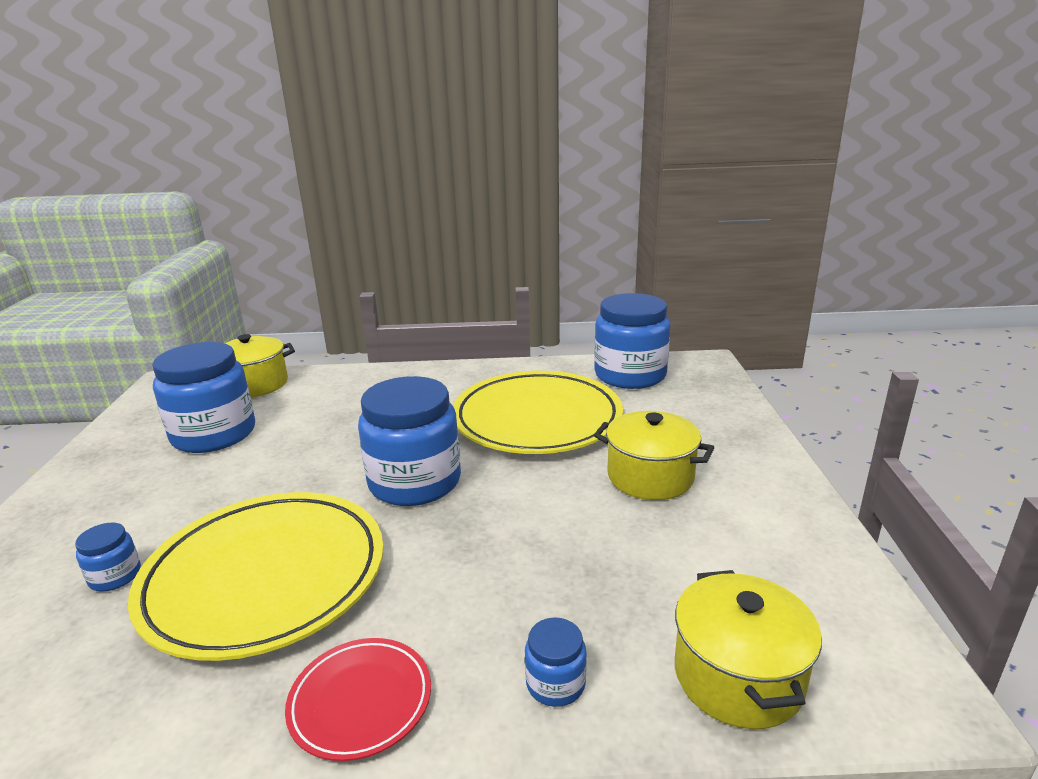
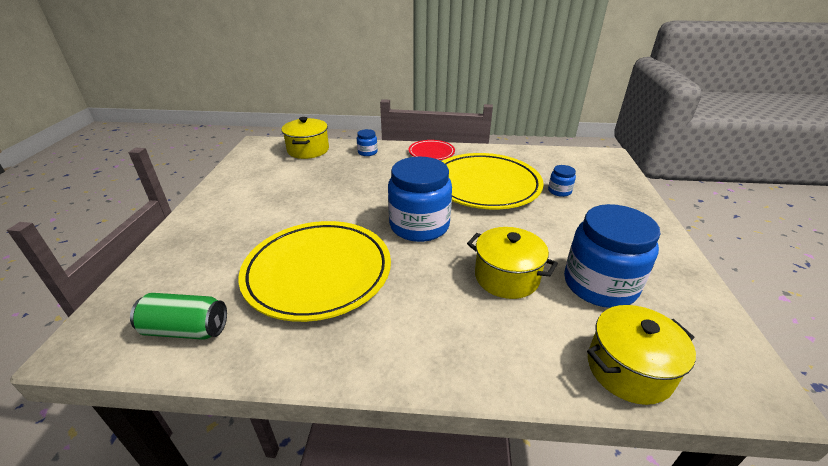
camera: 175 degrees left, 10 degrees up
(630, 375) = (186, 330): blue jar -> green can
(650, 476) = (273, 216): yellow pot -> yellow pot (506, 277)

